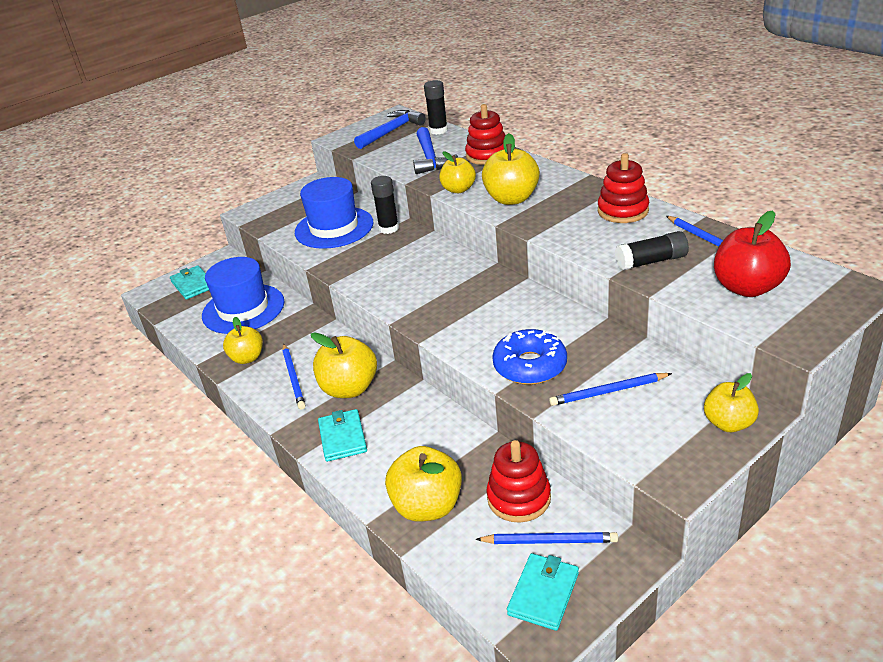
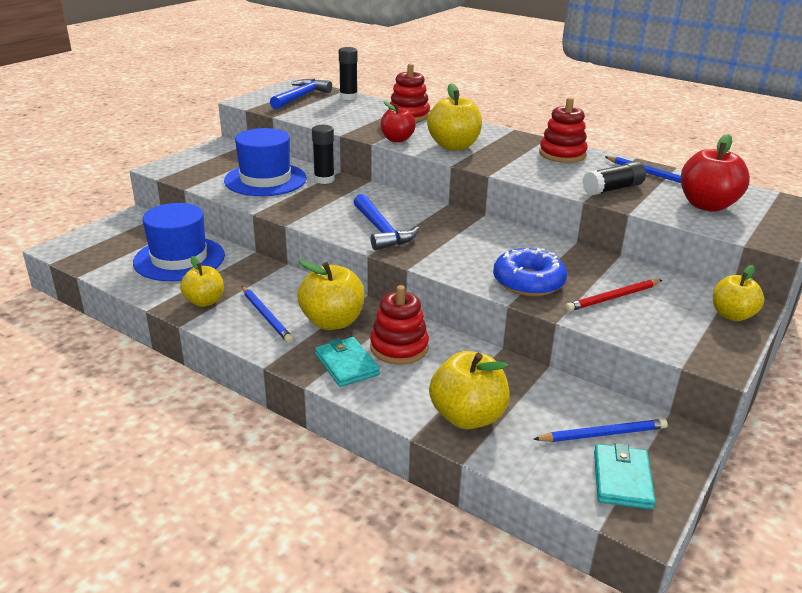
camera: 20 degrees left, 5 degrees down
(193, 285) = (109, 240): turquoise wallet -> none
(430, 158) = (353, 117): blue hammer -> blue hammer (381, 230)
(458, 189) = (397, 139): yellow apple -> red apple
(519, 498) = (554, 401): red stacking toy -> red stacking toy (399, 347)
(608, 392) = (613, 298): blue pencil -> red pencil

